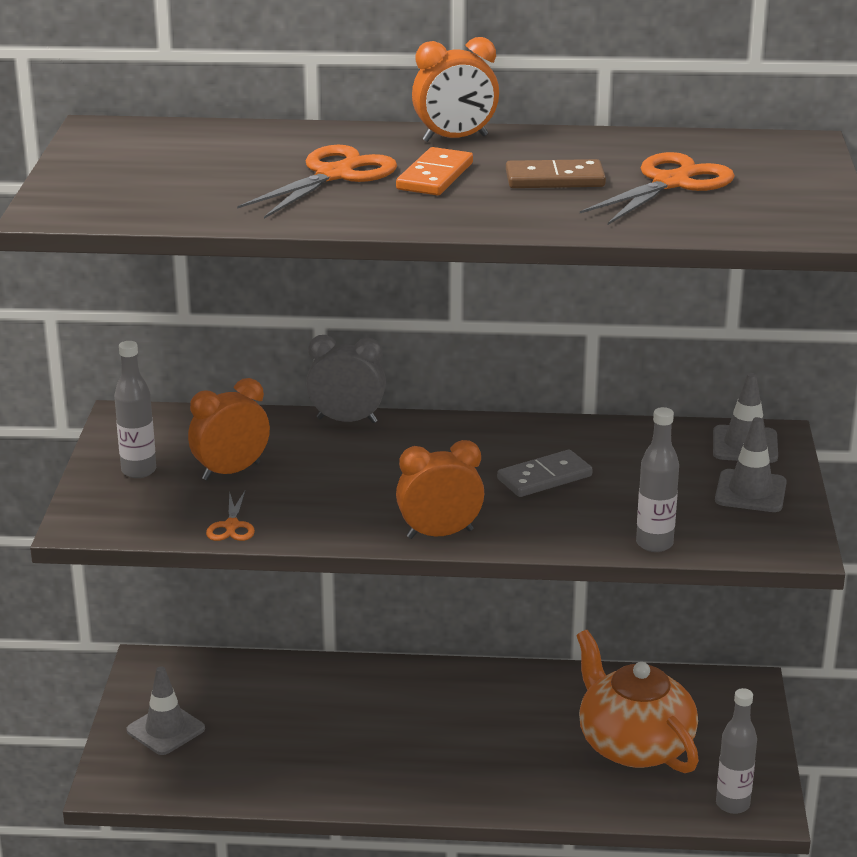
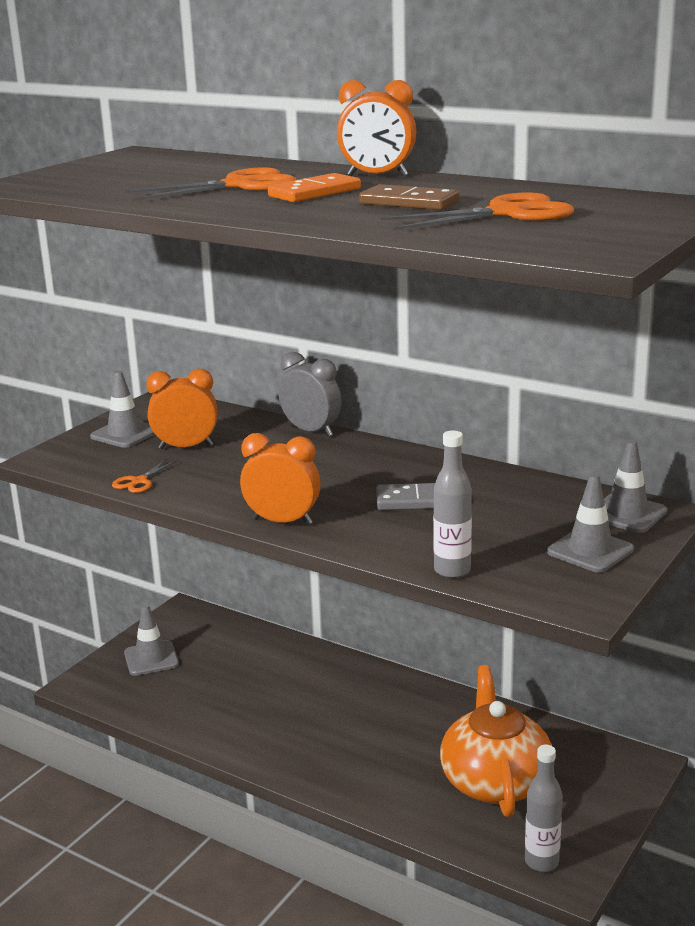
camera: 30 degrees right, 5 degrees down
(139, 471) = (125, 434): grey bottle -> grey traffic cone

